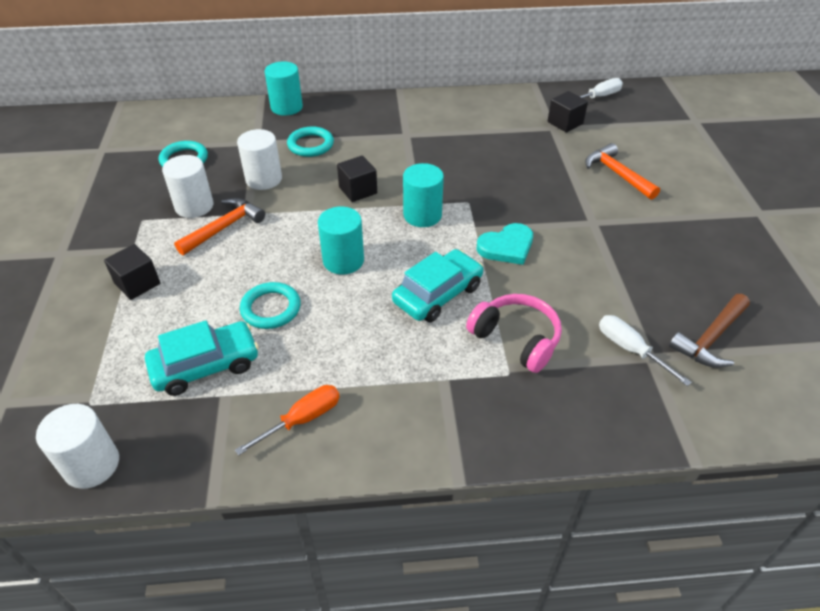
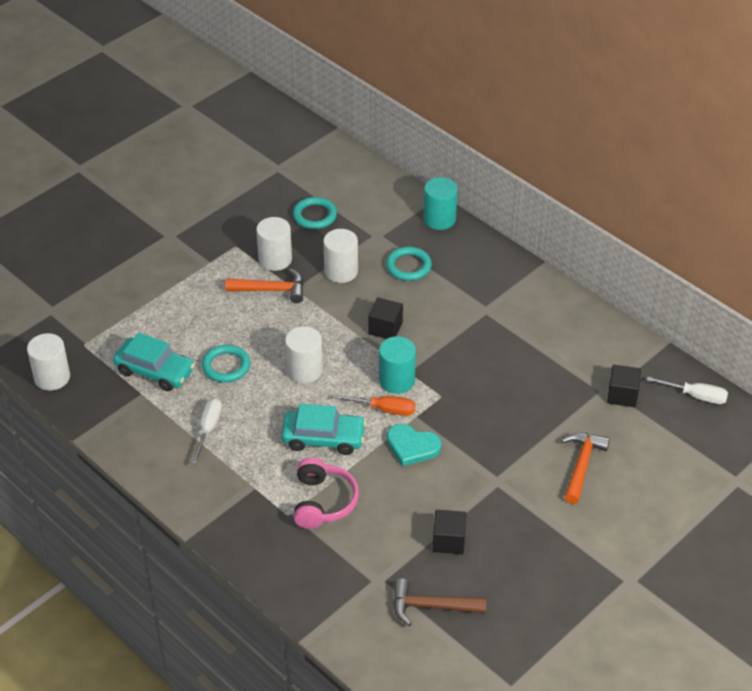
camera: 50 degrees right, 0 degrees up
(137, 283) = (182, 290): black cube -> black cube (449, 541)
(303, 419) = (160, 441): orange screwdriver -> orange screwdriver (385, 409)
(343, 260) = (304, 370): turquoise cylinder -> white cylinder
(629, 349) = (374, 566): white screwdriver -> white screwdriver (208, 429)

